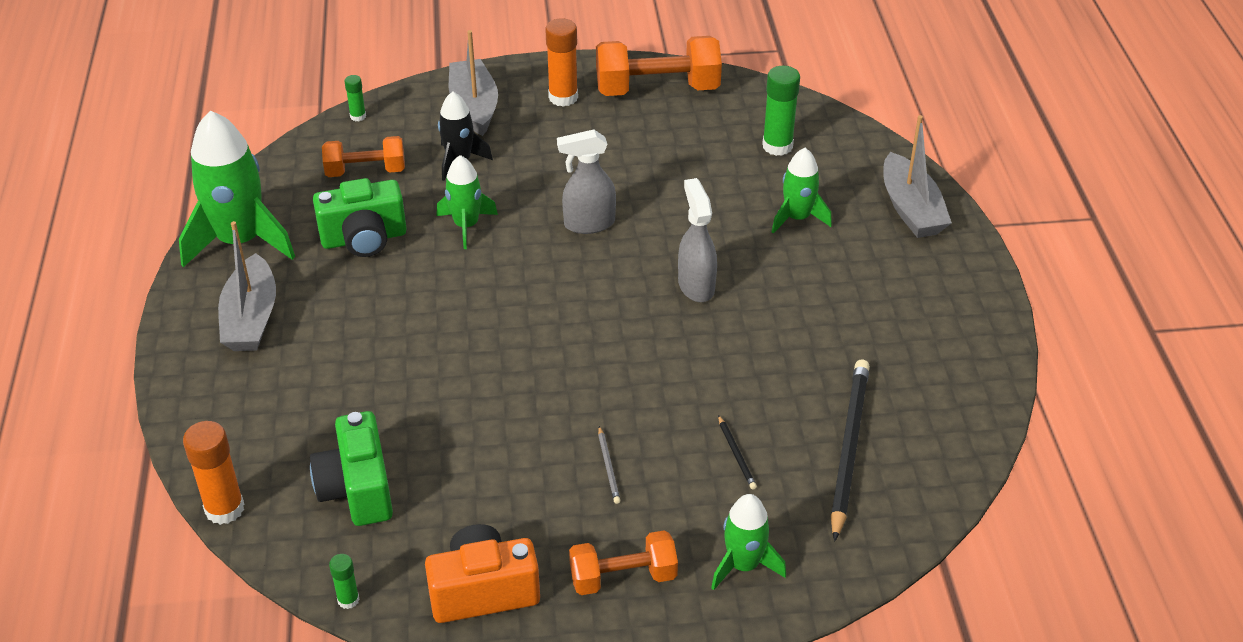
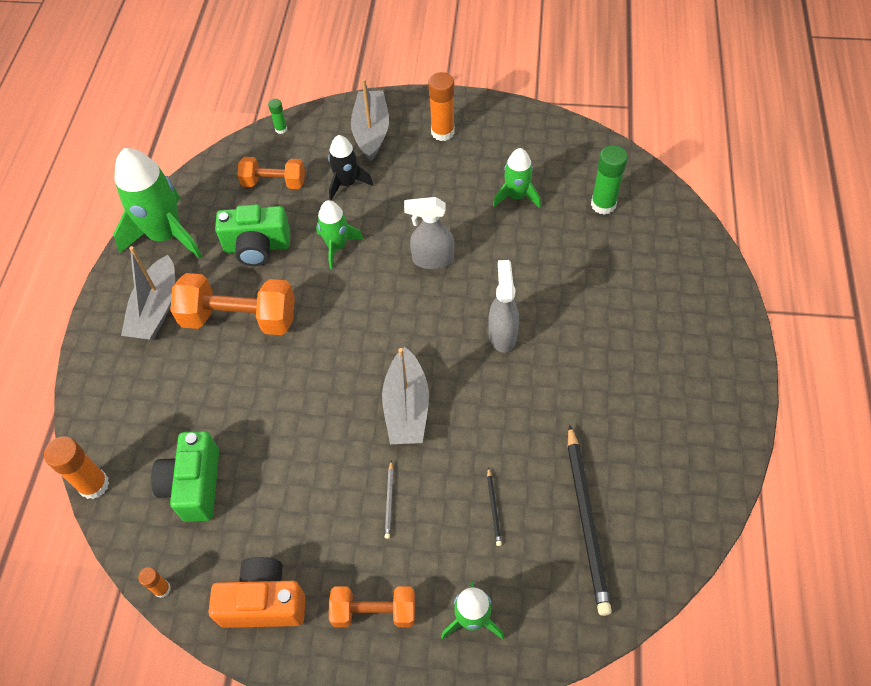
camera: 15 degrees right, 15 degrees up
(348, 600) = (162, 589): green glue stick -> orange glue stick
(657, 89) = (519, 134): orange dumbbell -> orange dumbbell (239, 318)
(797, 218) = (602, 279): green rocket -> green rocket (516, 196)
(848, 449) = (586, 520): black pencil -> black pencil turned 150 degrees clockwise
(911, 209) = (699, 285): grey boat -> grey boat (406, 407)

